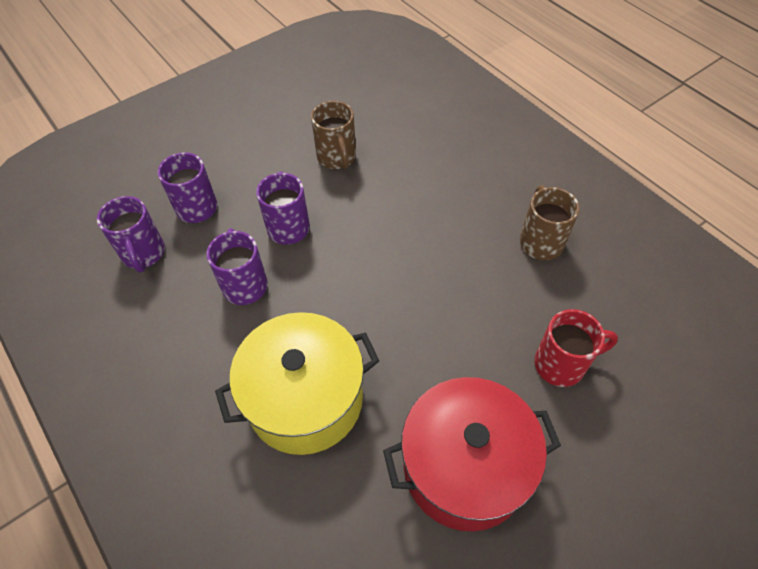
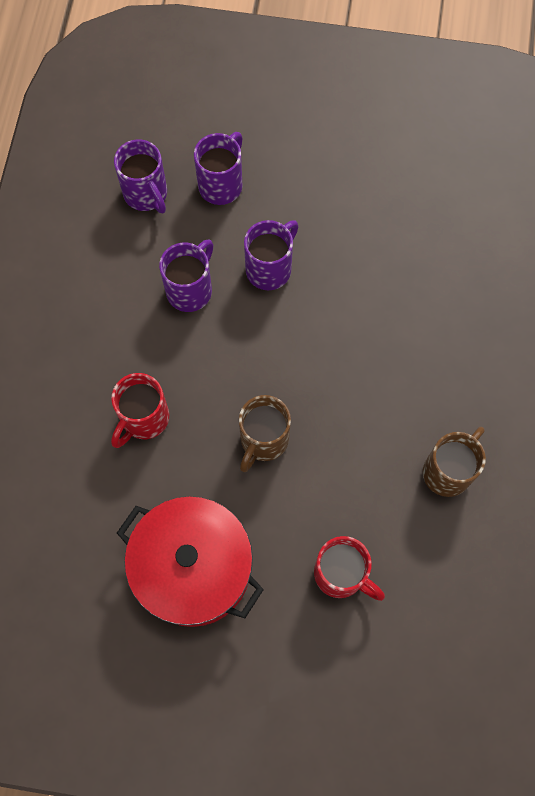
camera: 45 degrees right, 15 degrees up
(143, 254) = (146, 194): purple mug -> purple mug turned 60 degrees counterclockwise
(305, 399) = (144, 419): yellow pot -> red mug
(337, 158) = (375, 237): brown mug -> brown mug (263, 440)

